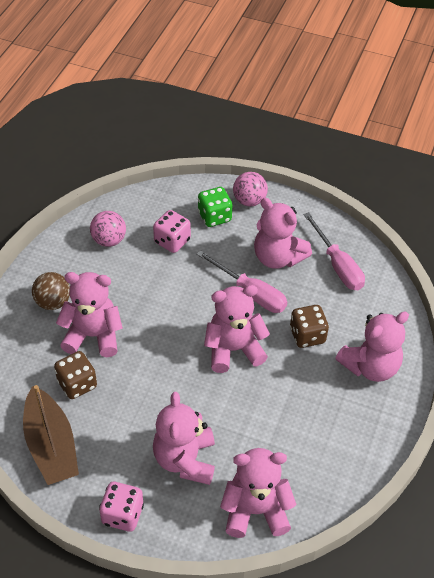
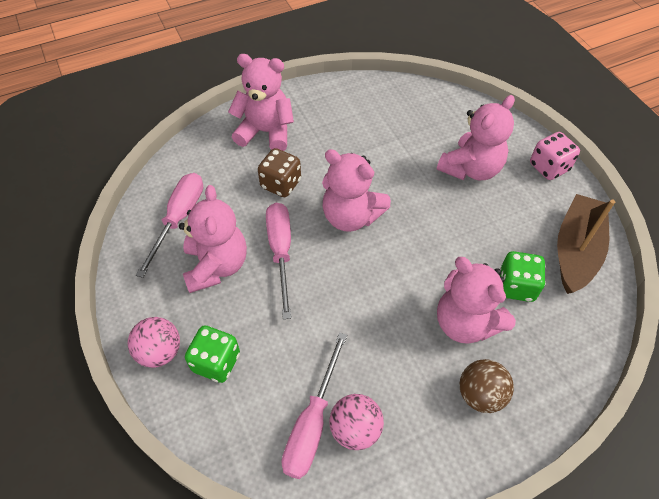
camera: 135 degrees left, 5 degrees up
(77, 384) = (516, 286): brown dice -> green dice
(134, 228) = (312, 423): none -> pink screwdriver
(172, 241) = (290, 368): pink dice -> none
(255, 510) = (449, 111): pink teddy bear -> none

